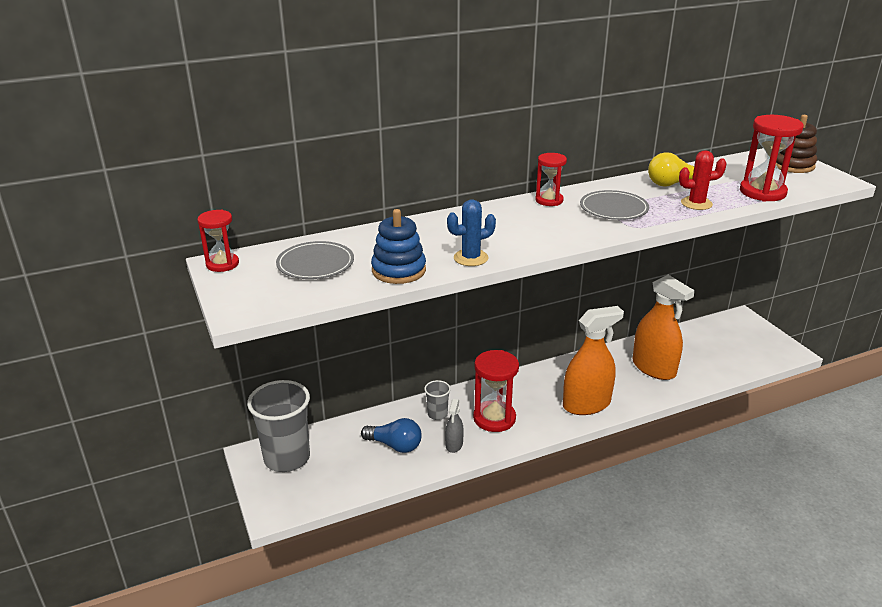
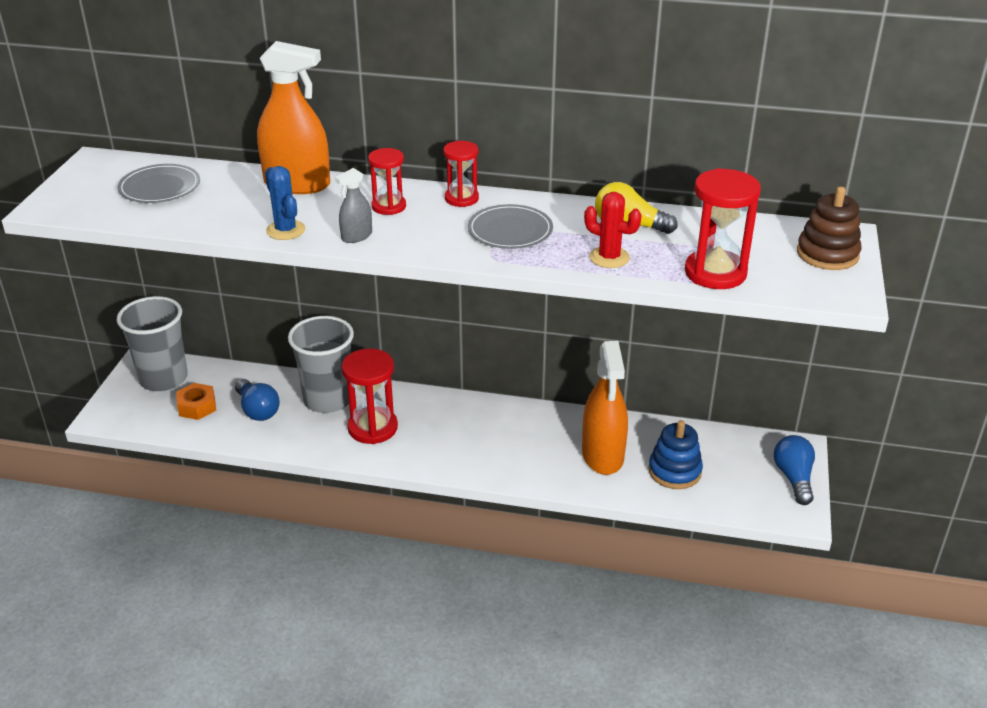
camera: 35 degrees right, 5 degrees up
(222, 264) = (96, 161): red hourglass -> red hourglass (389, 206)
(344, 465) = (197, 407): none -> orange nut
(398, 270) = (209, 219): blue stacking toy -> blue stacking toy (674, 471)
(437, 414) = (328, 399): grey cup -> grey cup, size x2.13
(454, 445) = (306, 434): grey spray bottle -> grey spray bottle (357, 236)
(471, 258) = (285, 230): blue cactus -> blue cactus turned 45 degrees clockwise
(586, 404) = (478, 457): orange spray bottle -> orange spray bottle (297, 184)
(762, 334) = (794, 478): none -> blue light bulb

